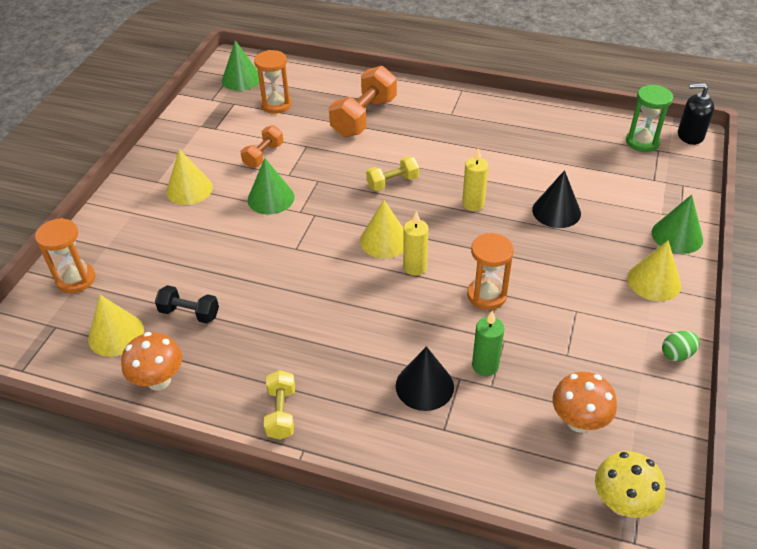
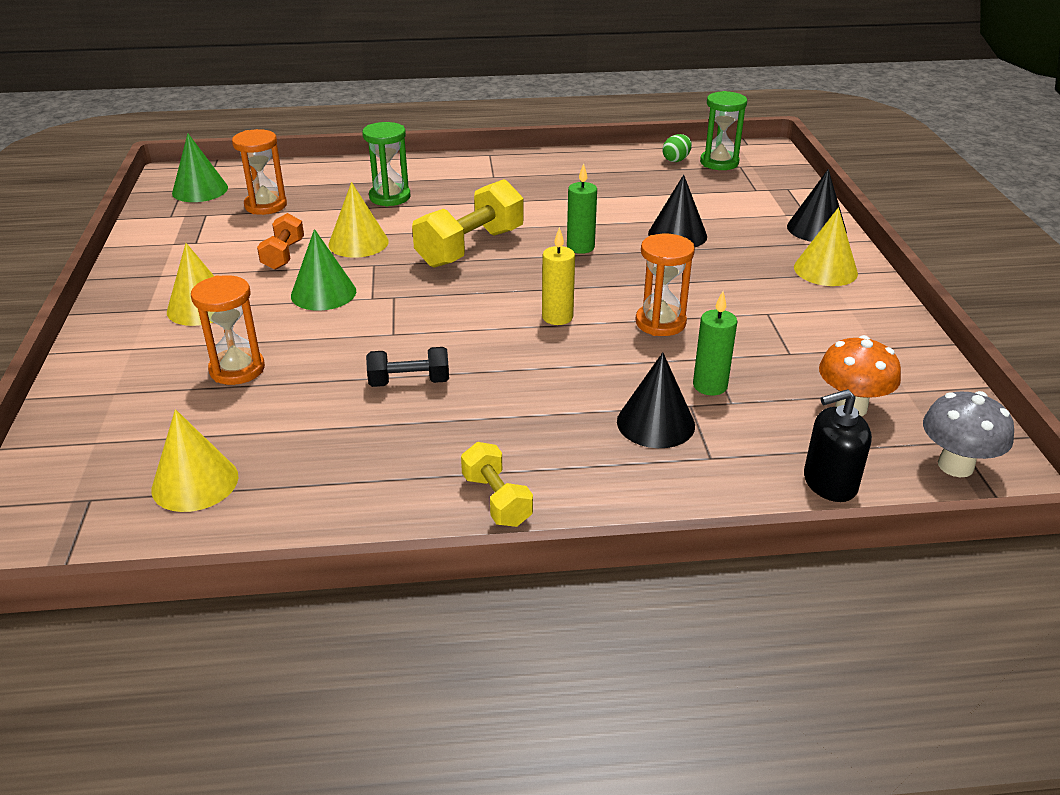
camera: 25 degrees left, 10 degrees down
(76, 279) = (89, 438): orange hourglass -> orange hourglass (237, 369)
(159, 380) = (297, 515): orange mushroom -> none
(189, 313) = (291, 432): black dumbbell -> black dumbbell (409, 382)
(364, 117) = (390, 197): orange dumbbell -> green hourglass
(384, 240) = (501, 301): yellow cone -> yellow cone (358, 243)
(392, 182) = (470, 248): yellow dumbbell -> yellow dumbbell, size x1.78
(473, 204) = (580, 247): yellow candle -> green candle
(622, 503) = (955, 466): yellow mushroom -> grey mushroom
(677, 236) = (816, 229): green cone -> black cone
(677, 354) = (899, 324): green egg -> green egg (676, 160)
(690, 135) = (762, 149): black soap dispenser -> black soap dispenser (829, 483)

